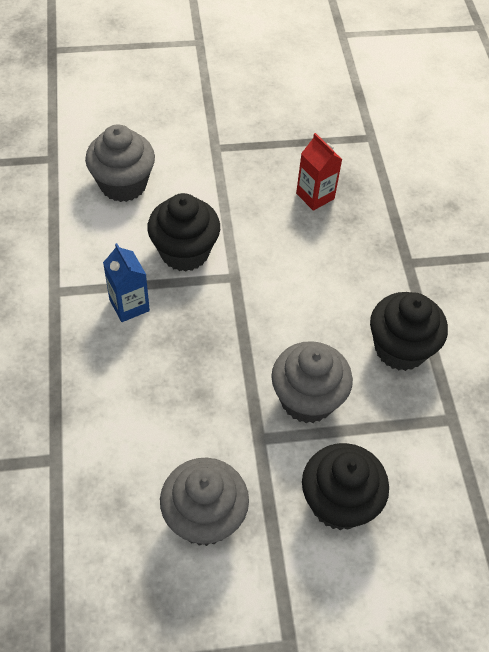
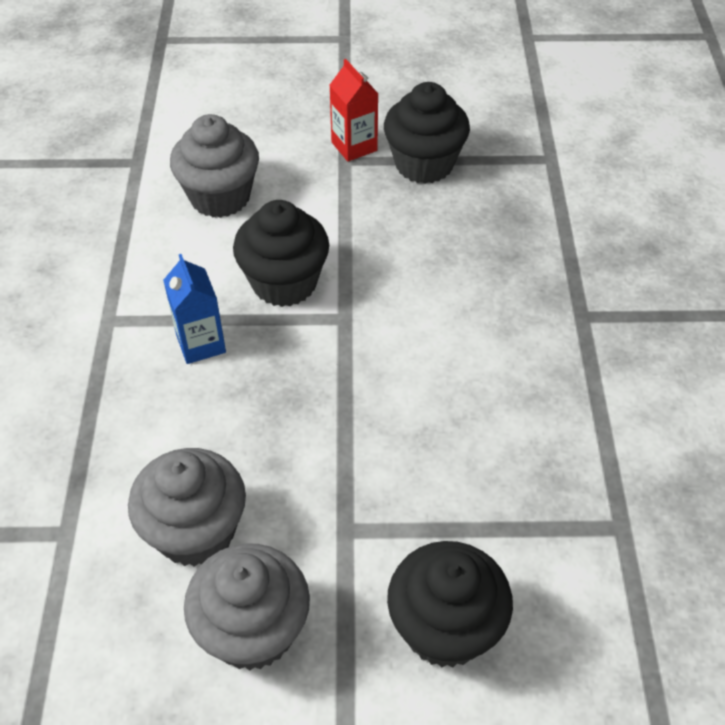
camera: 10 degrees right, 5 degrees down
(307, 399) = (420, 483): grey cupcake -> grey cupcake (195, 531)
(315, 196) = (466, 225): red carton -> red carton (354, 146)
(400, 348) = (558, 426): black cupcake -> black cupcake (424, 164)

